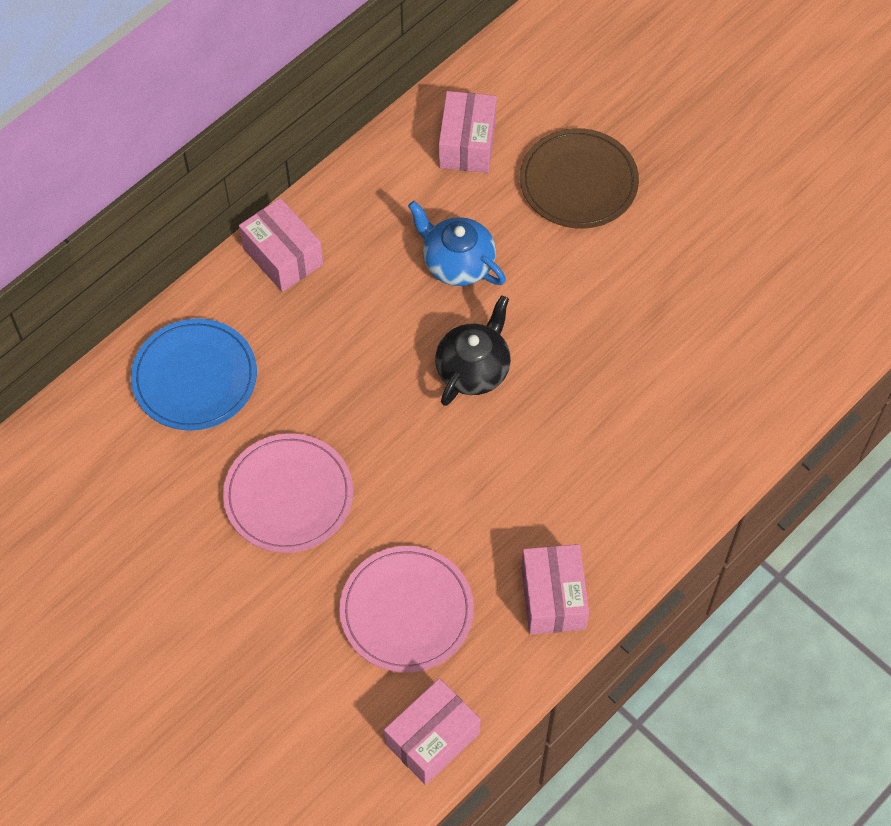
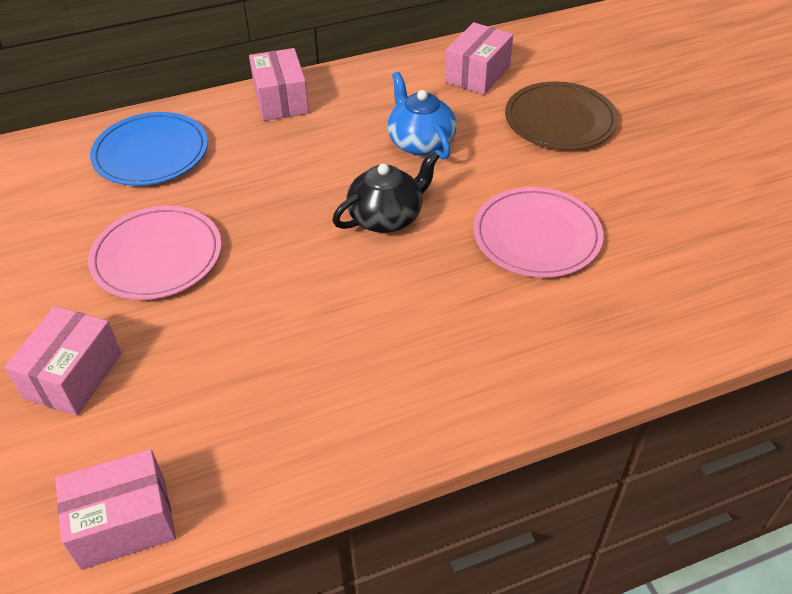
camera: 25 degrees right, 15 degrees down
(406, 611) = (189, 388): pink plate -> pink plate (536, 236)
(553, 598) = (342, 432): pink box -> pink box (73, 375)

